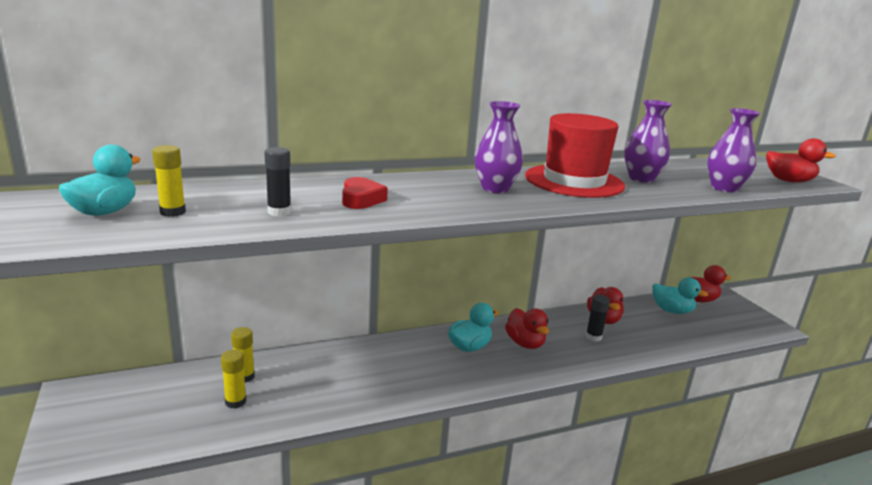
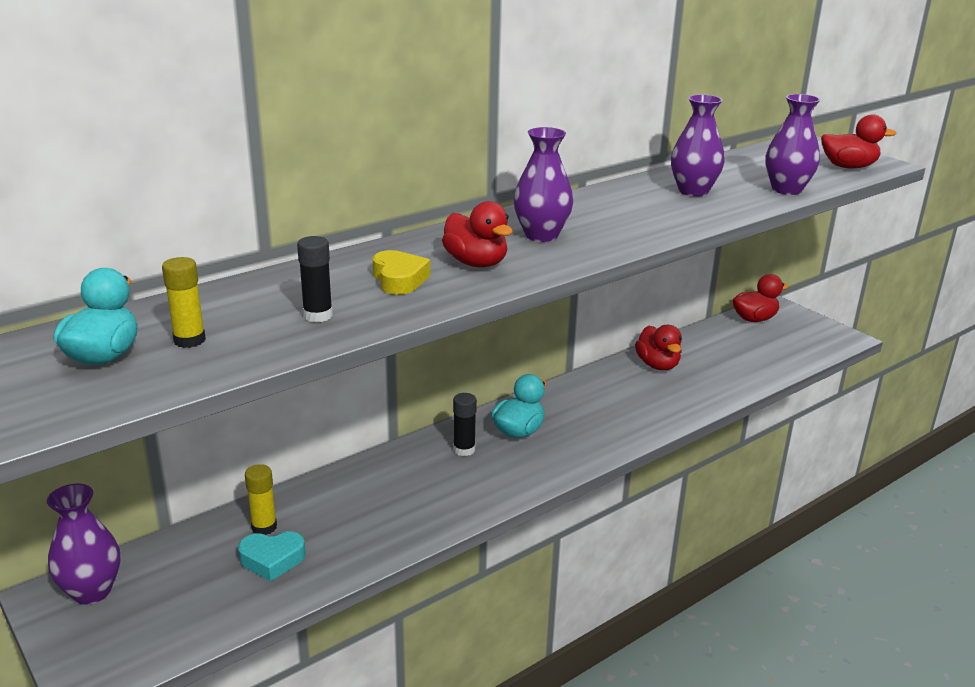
camera: 15 degrees left, 5 degrees up
(101, 395) = (92, 591): none -> purple vase
(235, 402) = (272, 559): yellow glue stick -> turquoise heart
(361, 199) = (399, 279): red heart -> yellow heart
(525, 343) = (581, 413): red duck -> red duck (476, 263)
(574, 181) = (622, 208): red hat -> none
(593, 337) = (655, 389): black glue stick -> black glue stick (464, 450)
(671, 310) = (729, 338): turquoise duck -> none

